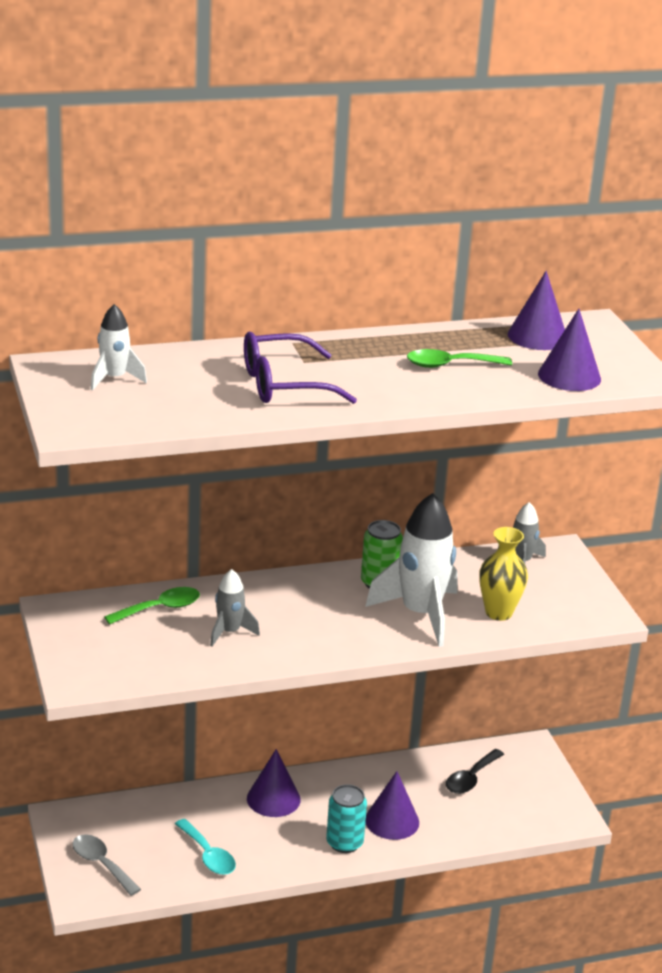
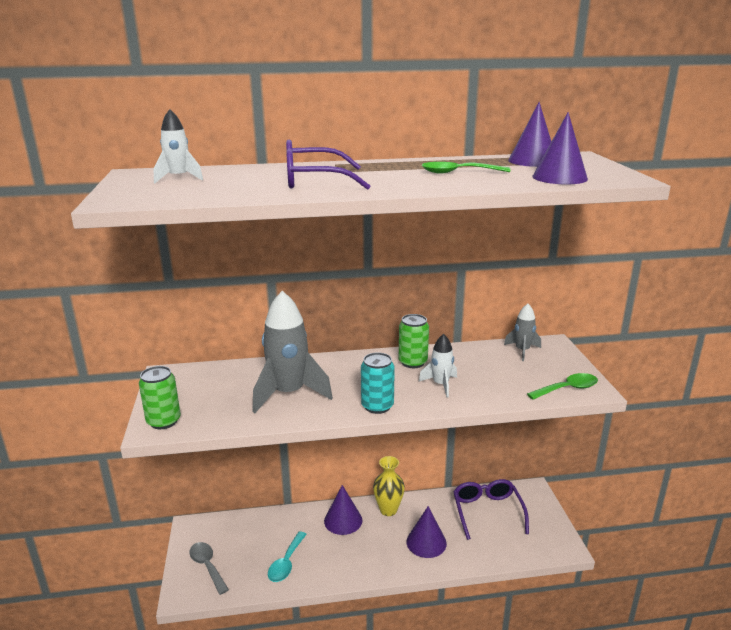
camera: 10 degrees right, 5 degrees down
(84, 674) = (163, 421): none -> green can
(160, 608) = (243, 376): green spoon -> green spoon (567, 389)
(208, 855) = (286, 563): turquoise spoon -> turquoise spoon turned 45 degrees clockwise
(229, 632) = (289, 393): grey rocket -> grey rocket, size x1.91
(344, 843) = (388, 558): turquoise can -> turquoise can (377, 406)
(420, 614) = (440, 385): white rocket -> white rocket, size x0.52
(471, 778) = (487, 511): black spoon -> purple glasses
(498, 613) = (503, 385): yellow vase -> yellow vase (388, 510)

